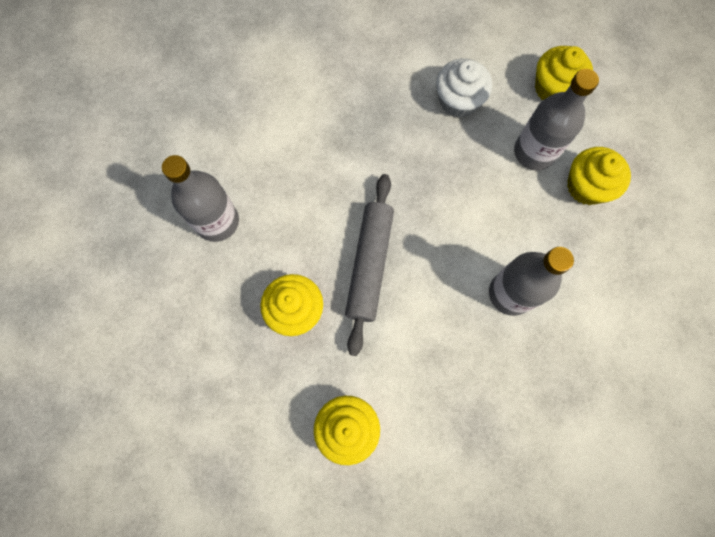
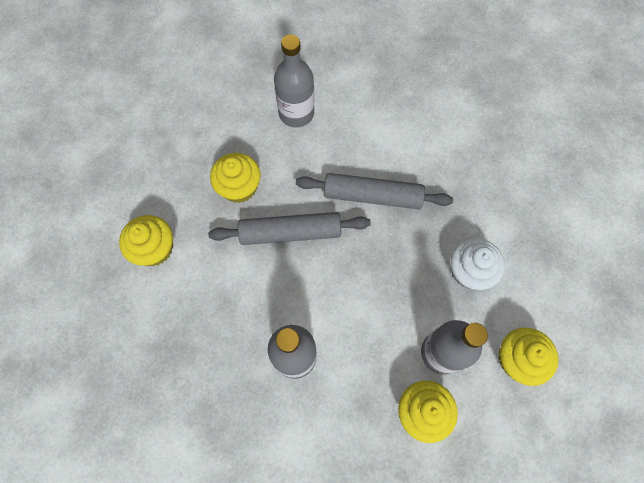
camera: 75 degrees right, 5 degrees down
(350, 168) = (372, 196): none -> grey rolling pin

